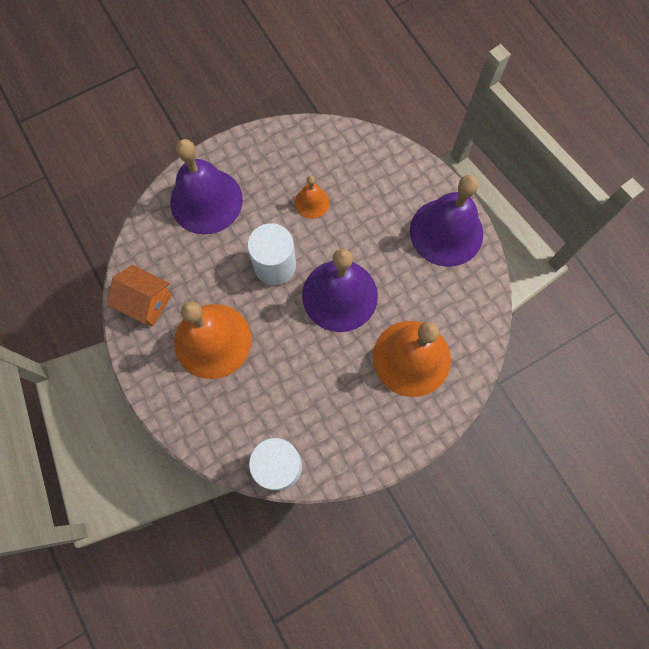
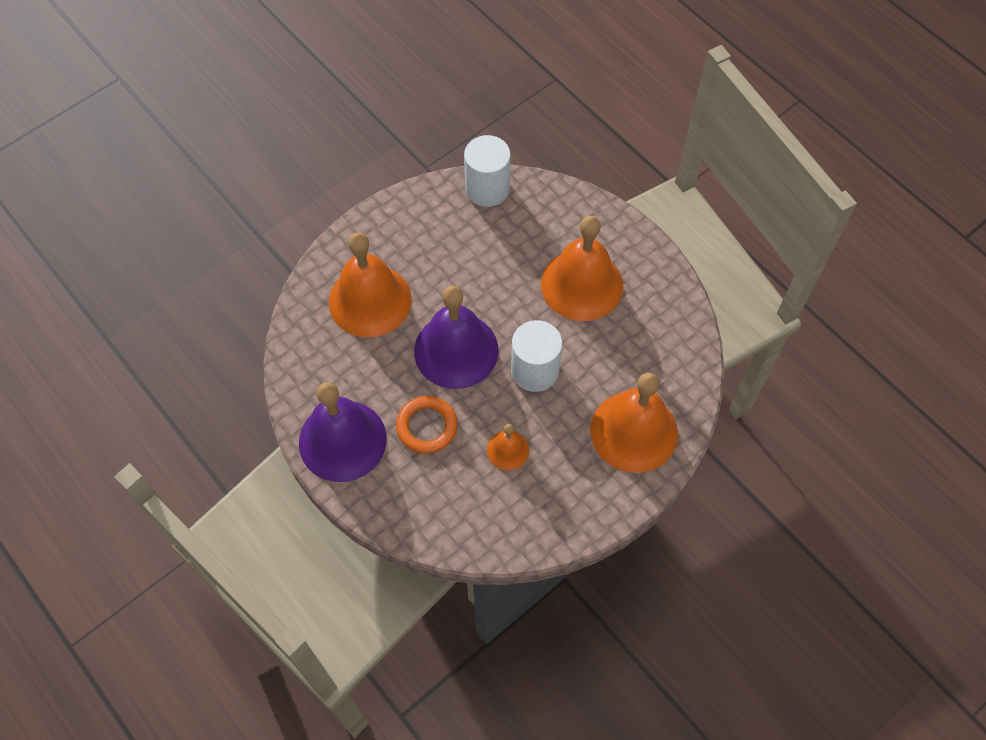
camera: 170 degrees right, 10 degrees down
(146, 302) = (663, 310): orange house -> none
(206, 201) = (634, 431): purple bell -> orange bell
(375, 232) = (427, 426): none -> orange ring

